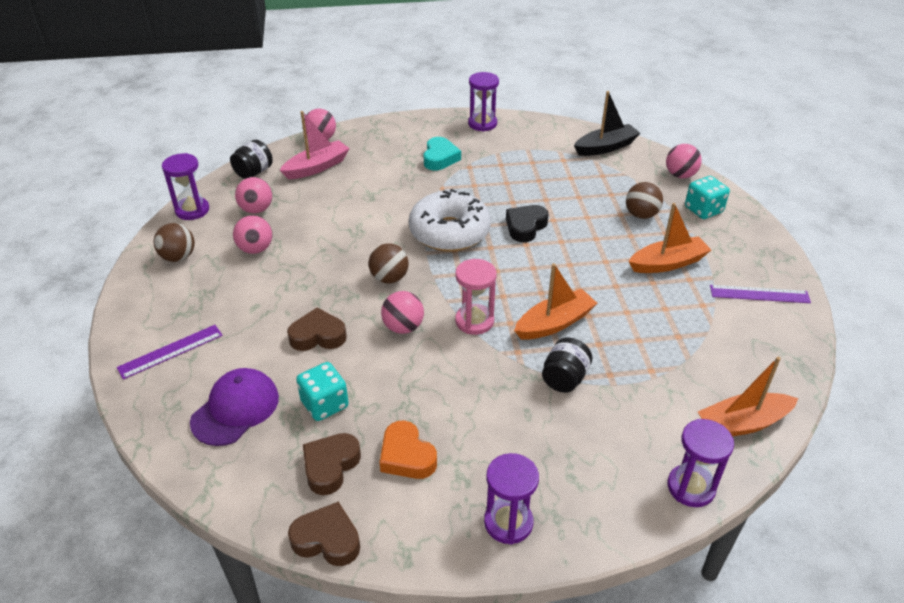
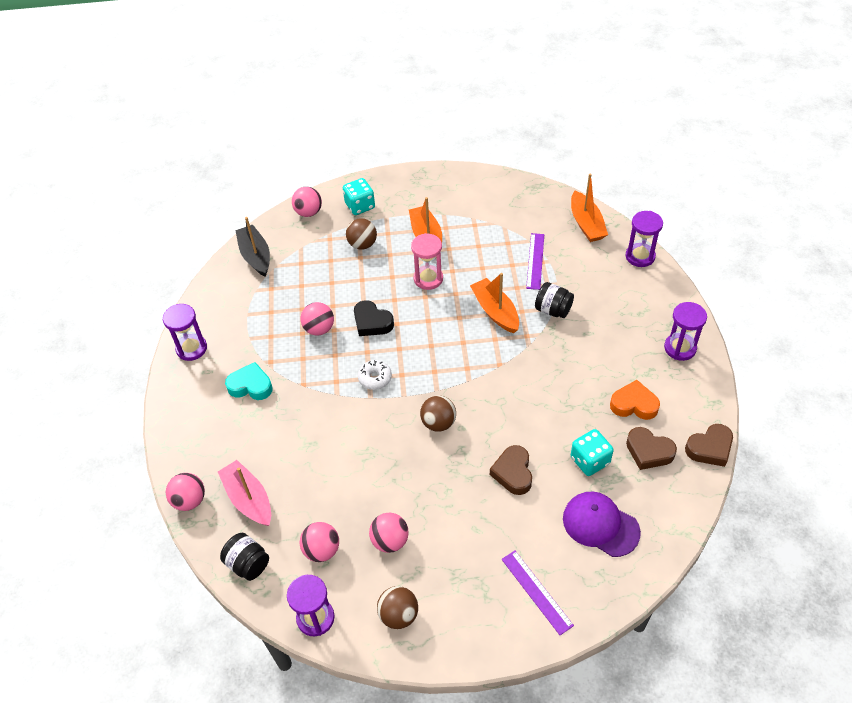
camera: 85 degrees left, 10 degrees up
(327, 539) = (710, 448): brown heart -> brown heart turned 135 degrees counterclockwise
(403, 327) = (501, 410): pink ball -> pink ball (319, 329)
(406, 456) = (634, 404): orange heart -> orange heart turned 135 degrees counterclockwise
(449, 232) = (375, 378): white donut -> white donut, size x0.45
(474, 321) = (493, 362): pink hourglass -> pink hourglass (428, 279)
(759, 294) = (463, 193): purple ruler -> purple ruler (535, 261)

